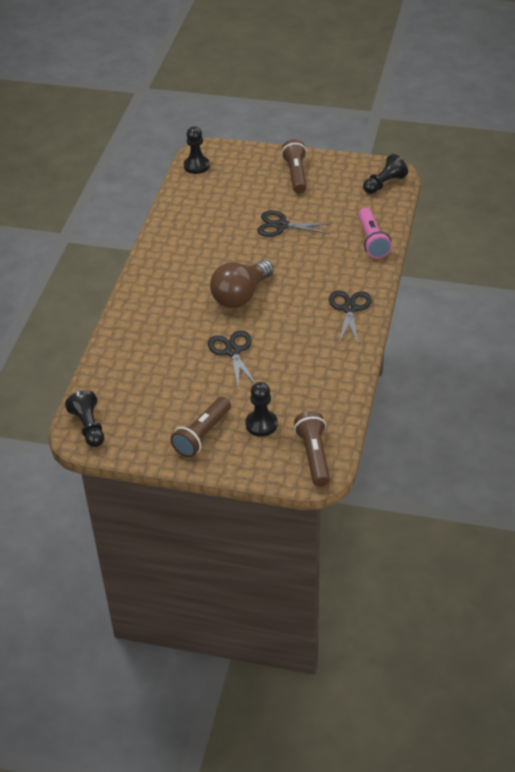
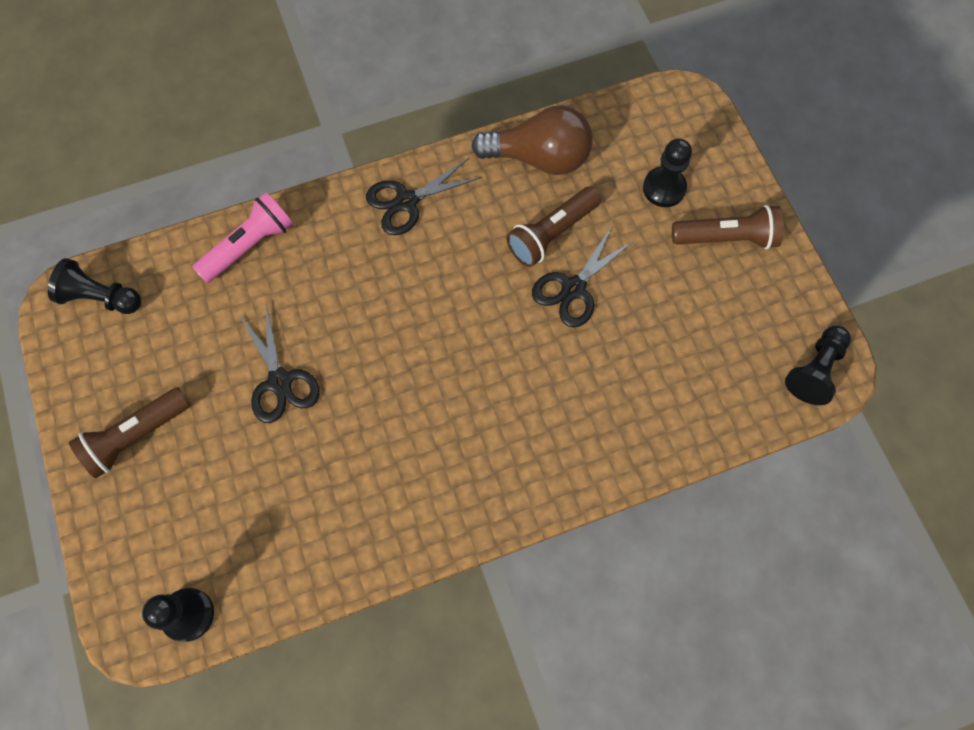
camera: 125 degrees left, 25 degrees up
(241, 295) = (464, 343): brown light bulb -> brown light bulb (539, 158)
(314, 456) = (667, 114): brown flashlight -> brown flashlight (551, 234)

